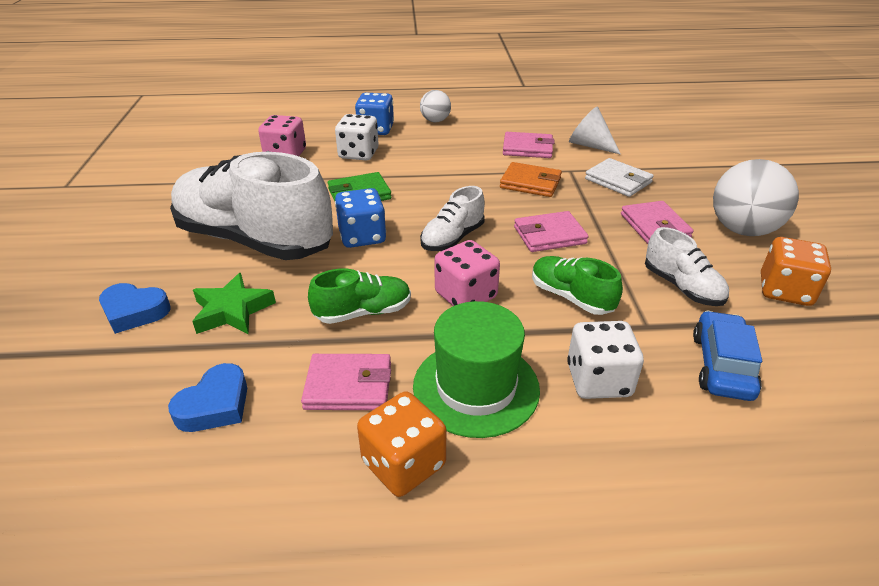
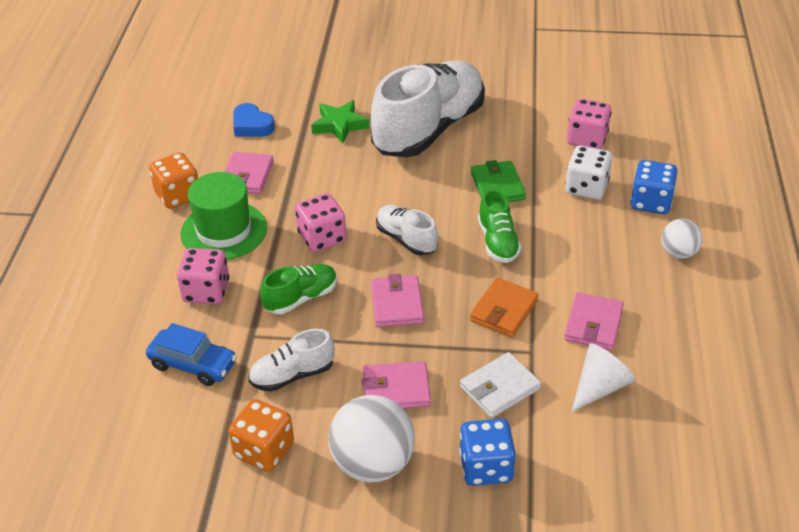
camera: 100 degrees right, 5 degrees up
(134, 312) = (351, 86): blue heart -> none
(362, 236) = (421, 186): blue dice -> blue dice (486, 467)
(363, 312) = (318, 184): green shoe -> green shoe (498, 242)
(598, 380) = (206, 291): white dice -> pink dice

